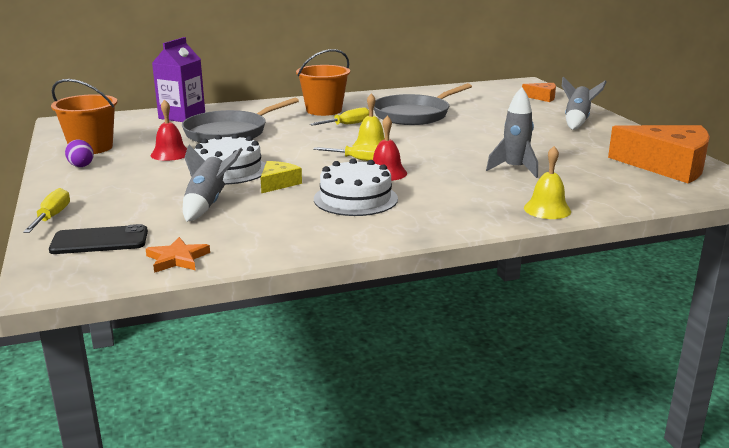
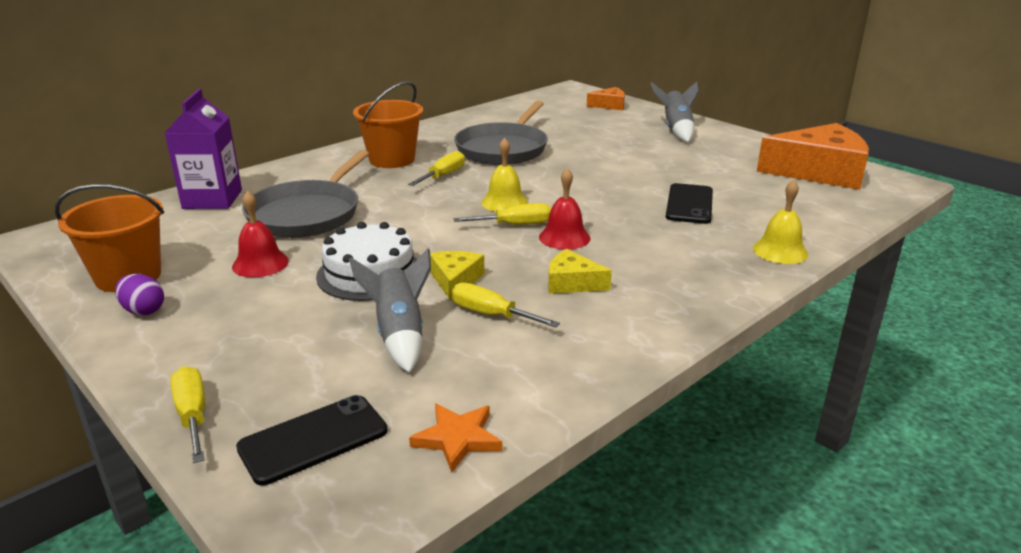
camera: 25 degrees left, 5 degrees up
(277, 205) = (491, 314): none -> yellow screwdriver
(355, 199) = (572, 283): white cake -> yellow cheese
(514, 169) = (689, 204): grey rocket -> black phone

